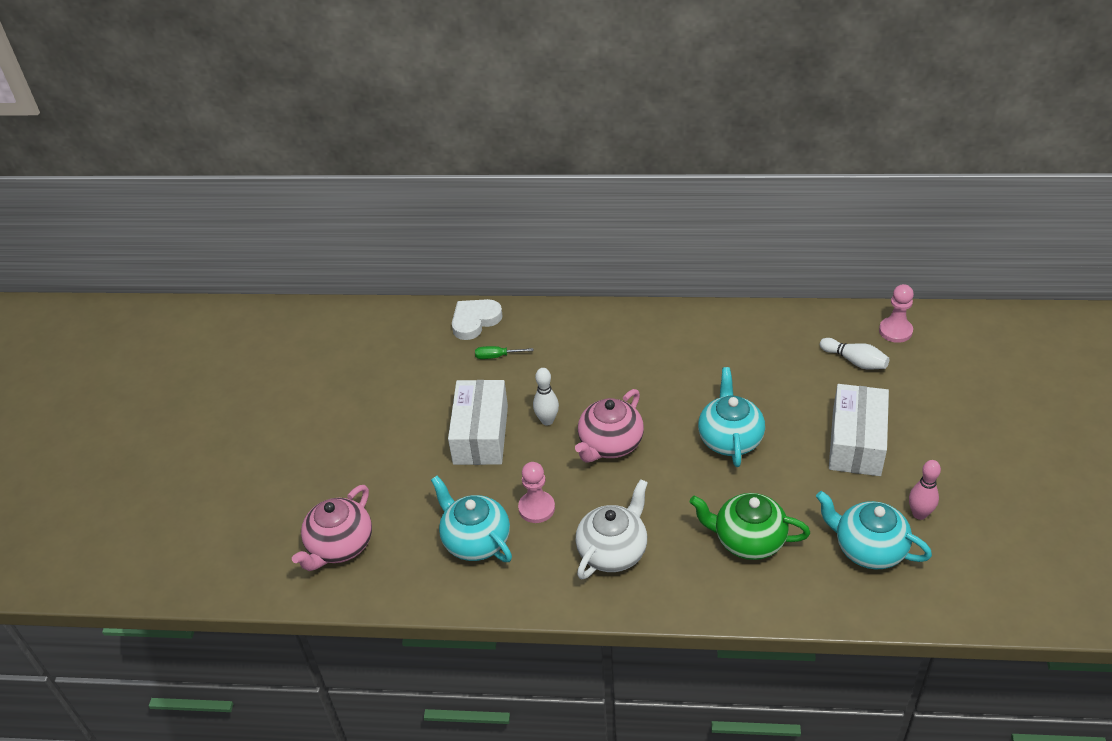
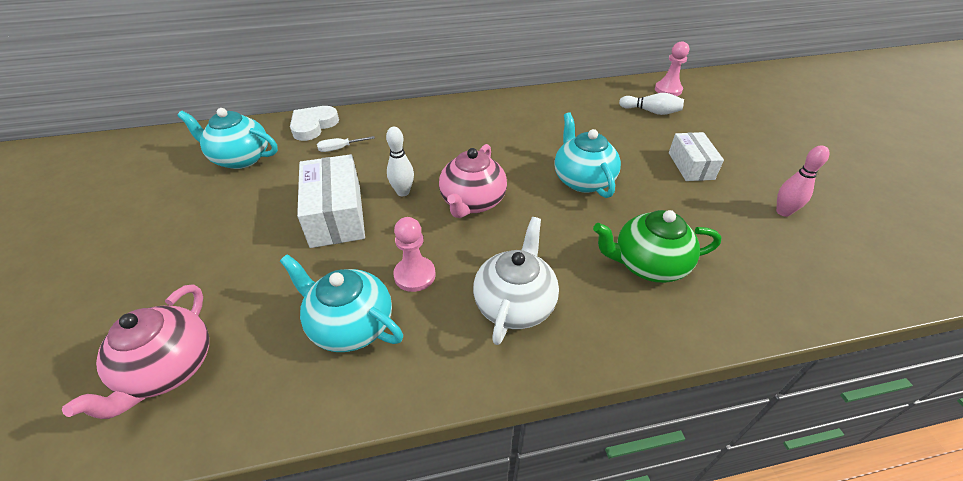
camera: 20 degrees left, 0 degrees up
(497, 356) = (340, 148): green screwdriver -> white screwdriver
(856, 442) = (691, 166): white box -> white box, size x0.64
(868, 549) = (763, 250): turquoise teapot -> turquoise teapot (240, 158)

